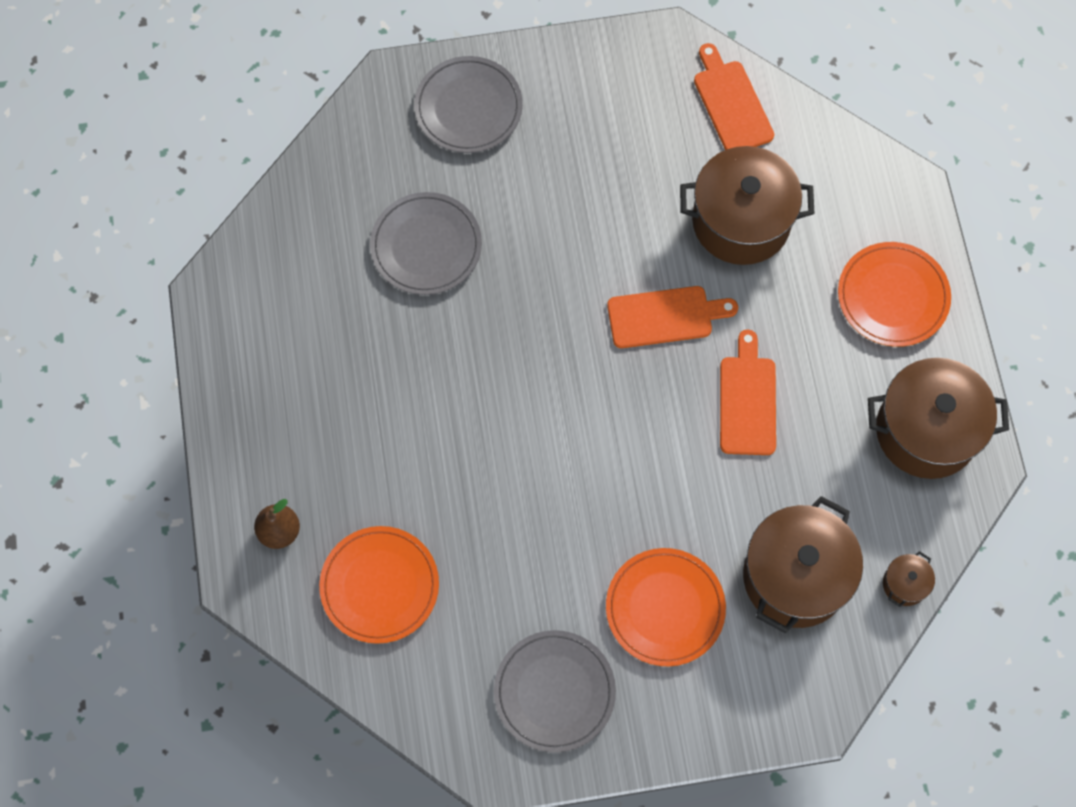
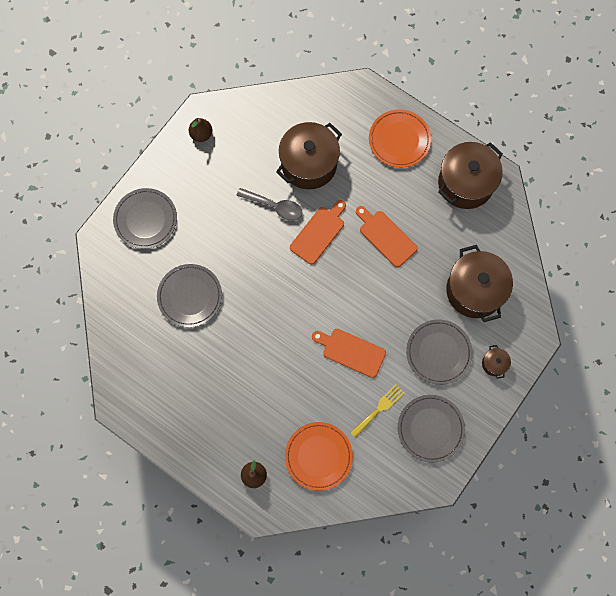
camera: 45 degrees left, 5 degrees up
(515, 603) = (379, 409): none -> yellow fork
(642, 67) = (201, 134): none -> brown pear
(643, 234) = (274, 206): none -> grey spoon
(665, 608) = (438, 352): orange plate -> grey plate
(731, 103) = (254, 117): orange cutting board -> orange cutting board (351, 351)
(905, 584) = (517, 253): brown pot -> brown pot (494, 364)

